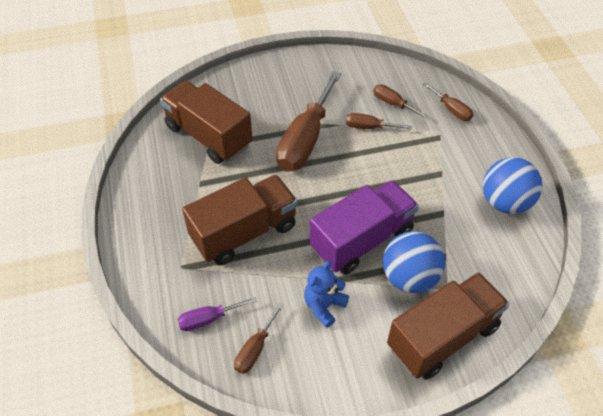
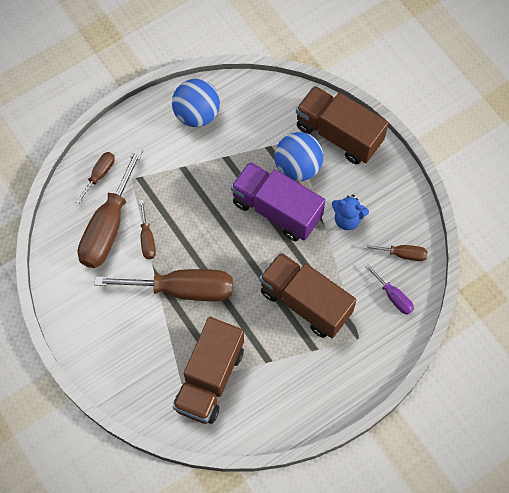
camera: 110 degrees left, 15 degrees up
(393, 104) = (108, 226): brown screwdriver -> brown screwdriver, size x2.11

